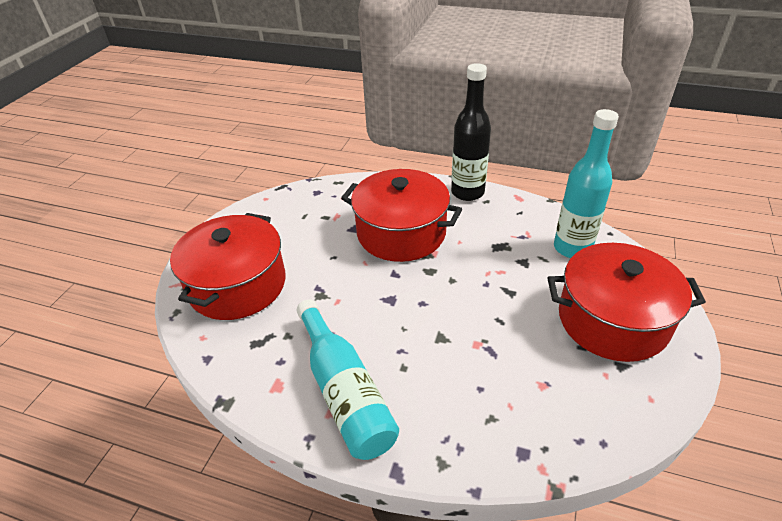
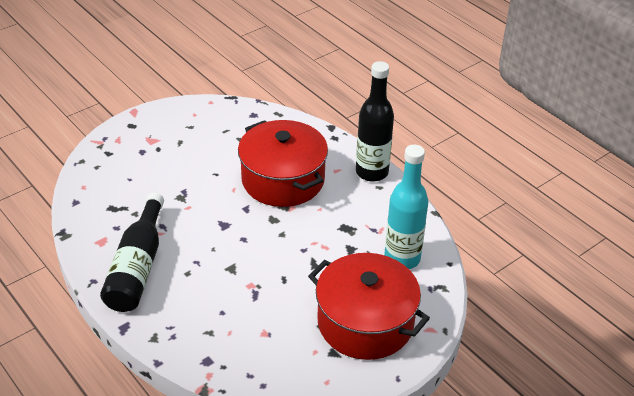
camera: 30 degrees right, 0 degrees up
(237, 285) = (133, 161): red pot -> none
(345, 392) = (137, 267): turquoise bottle -> black bottle

